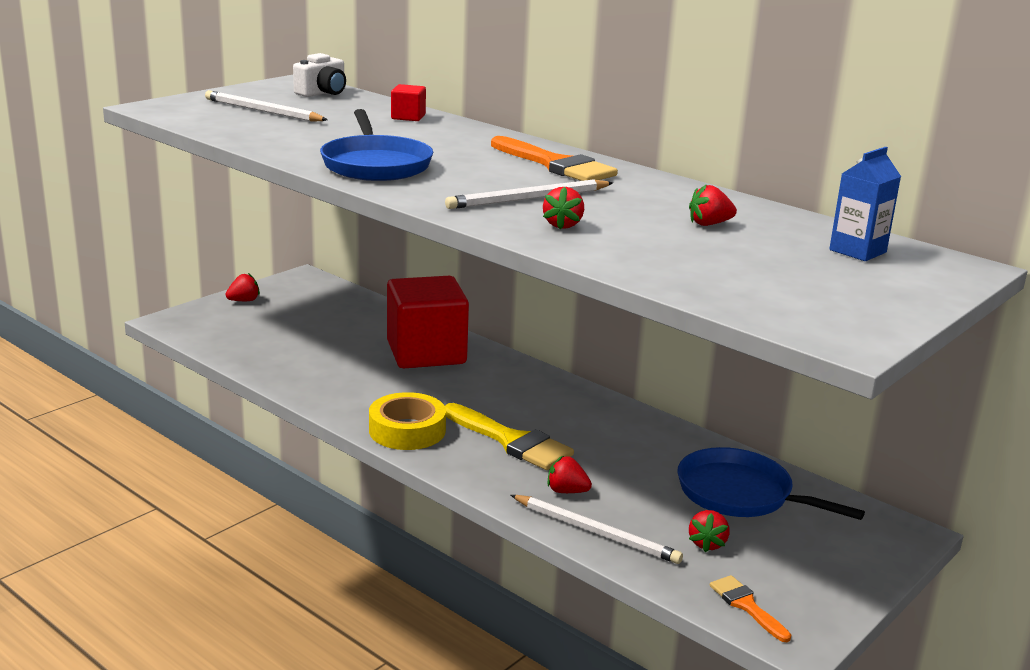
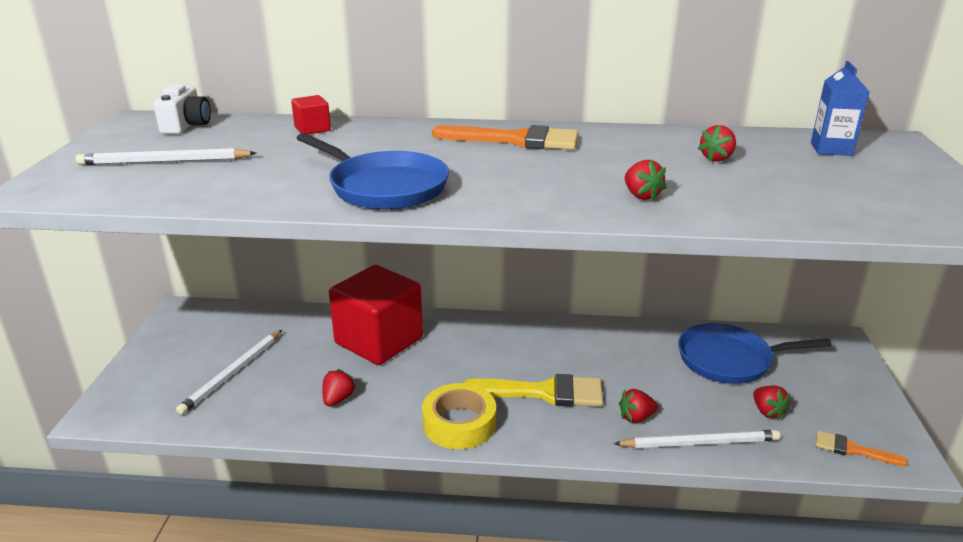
camera: 35 degrees left, 5 degrees up
(244, 301) = (151, 358): red strawberry -> red strawberry (338, 399)
(528, 199) = (567, 179): white pencil -> white pencil (232, 373)

